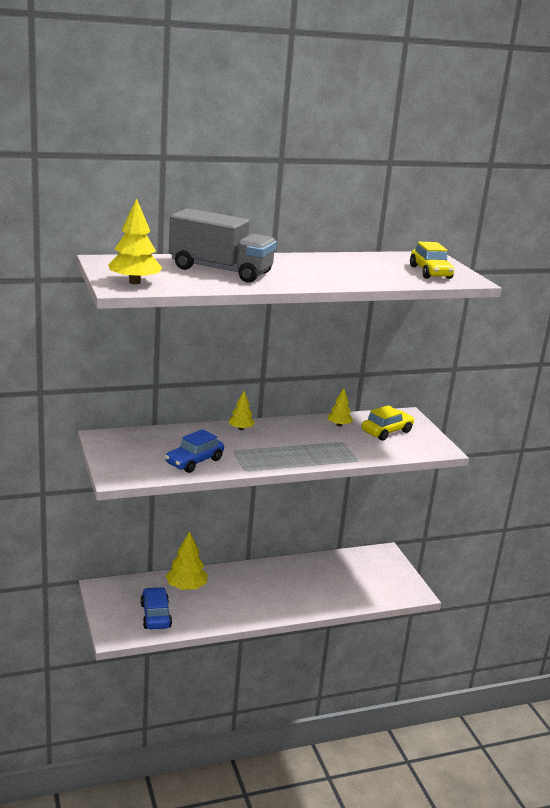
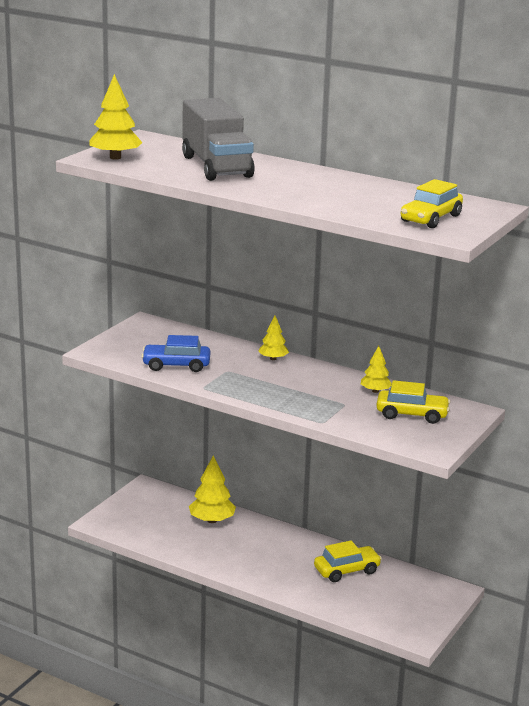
camera: 50 degrees right, 0 degrees up
(155, 615) = (151, 526): blue car -> none
(317, 574) = (346, 570): none -> yellow car

